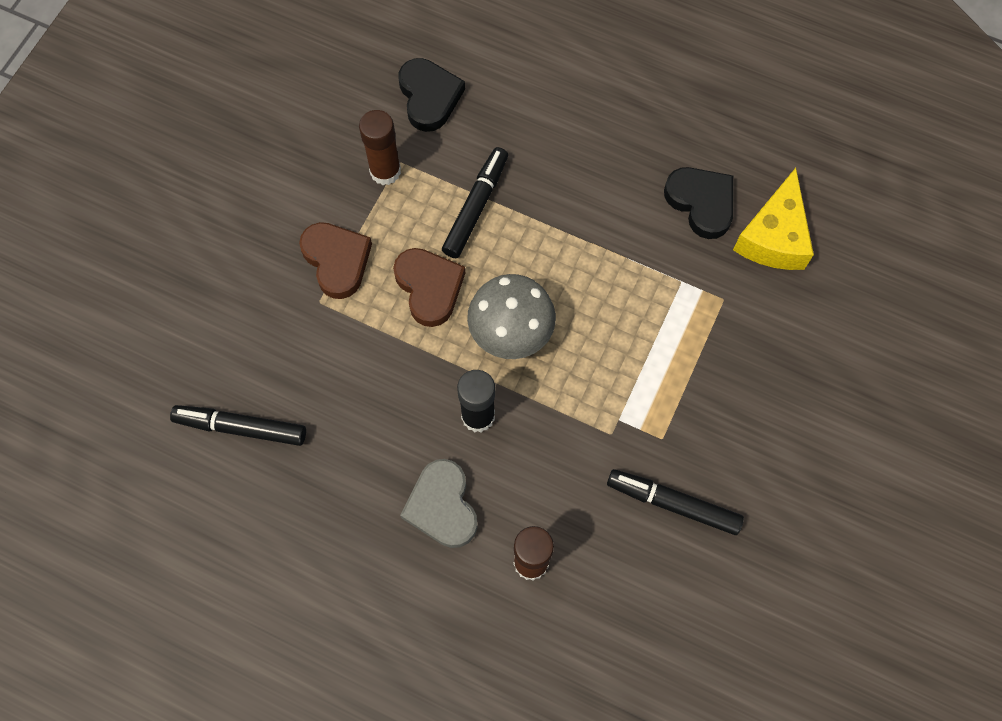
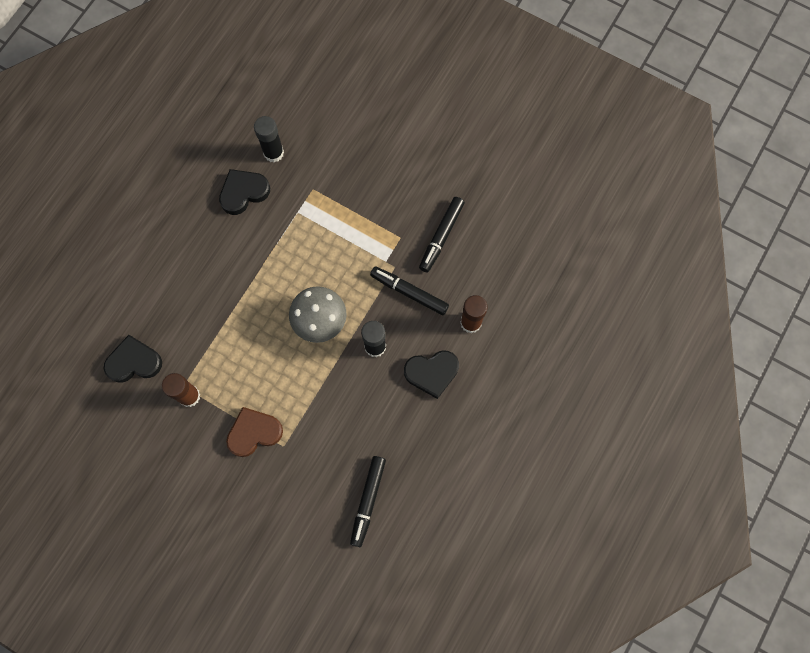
camera: 85 degrees left, 5 degrees up
(429, 288) = (282, 371): brown heart -> none
(442, 506) = (432, 373): grey heart -> black heart
(475, 207) = (226, 336): black marker -> black marker (409, 292)
(773, 236) = (273, 153): yellow cheese -> black glue stick

